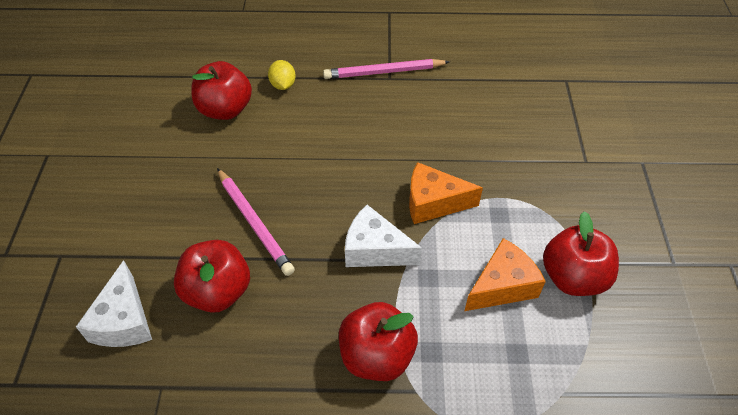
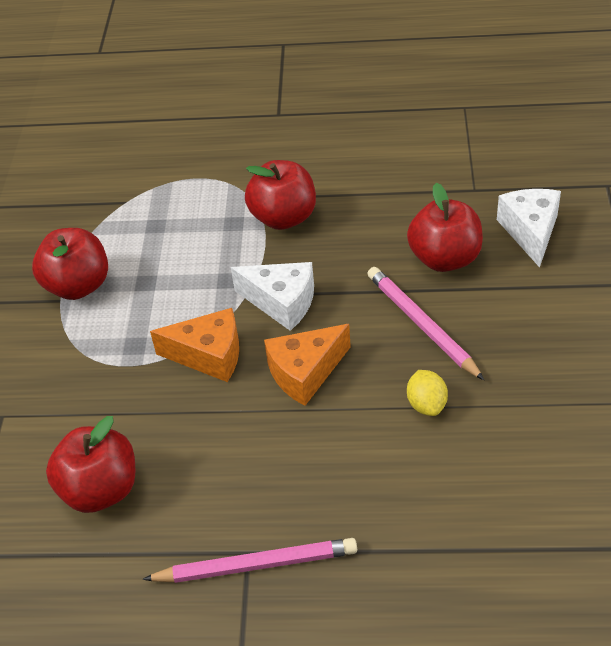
camera: 175 degrees left, 5 degrees down
(225, 110) = (503, 481): red apple -> red apple (100, 489)
(283, 85) = (422, 532): yellow lemon -> yellow lemon (426, 404)
(502, 286) = (153, 275): orange cheese -> orange cheese (305, 372)

